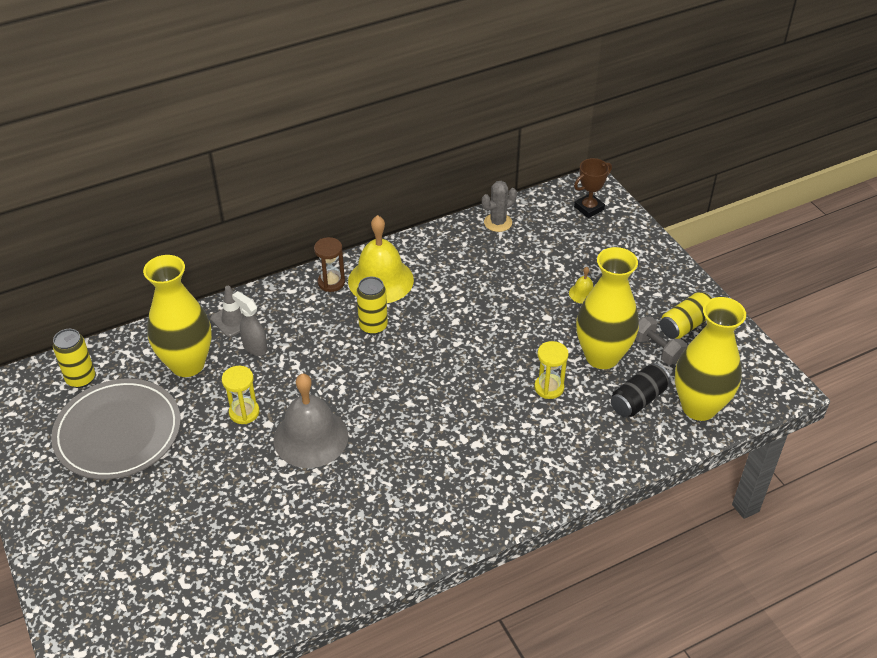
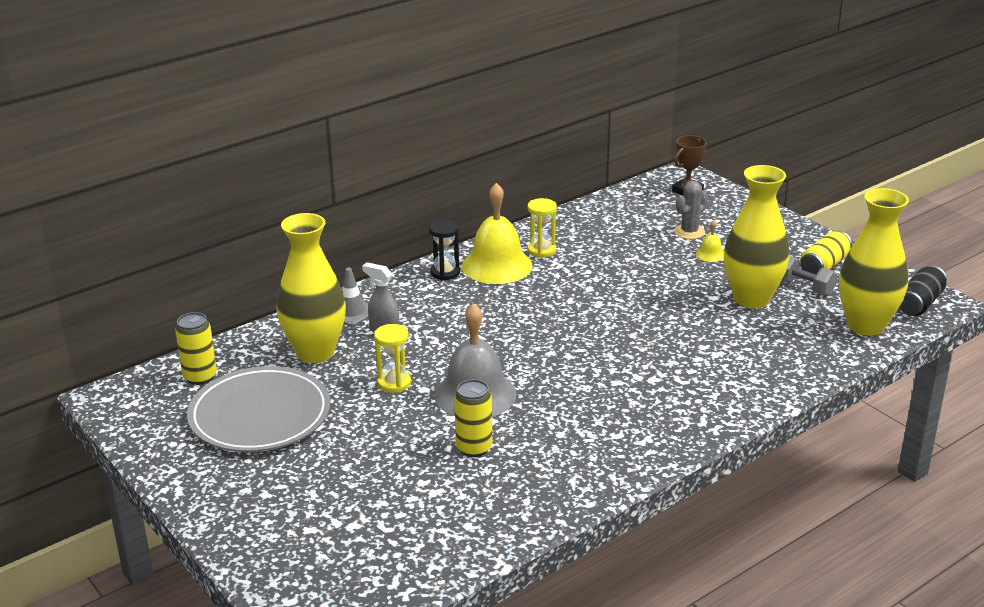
camera: 10 degrees left, 15 degrees down
(331, 282) = (445, 272): brown hourglass -> black hourglass
(373, 326) = (504, 301): yellow can -> yellow can (474, 448)
(498, 222) = (599, 210): grey cactus -> grey cactus (689, 232)
(549, 388) = (708, 328): yellow hourglass -> yellow hourglass (541, 250)
(638, 400) = (803, 327): black can -> black can (919, 303)

